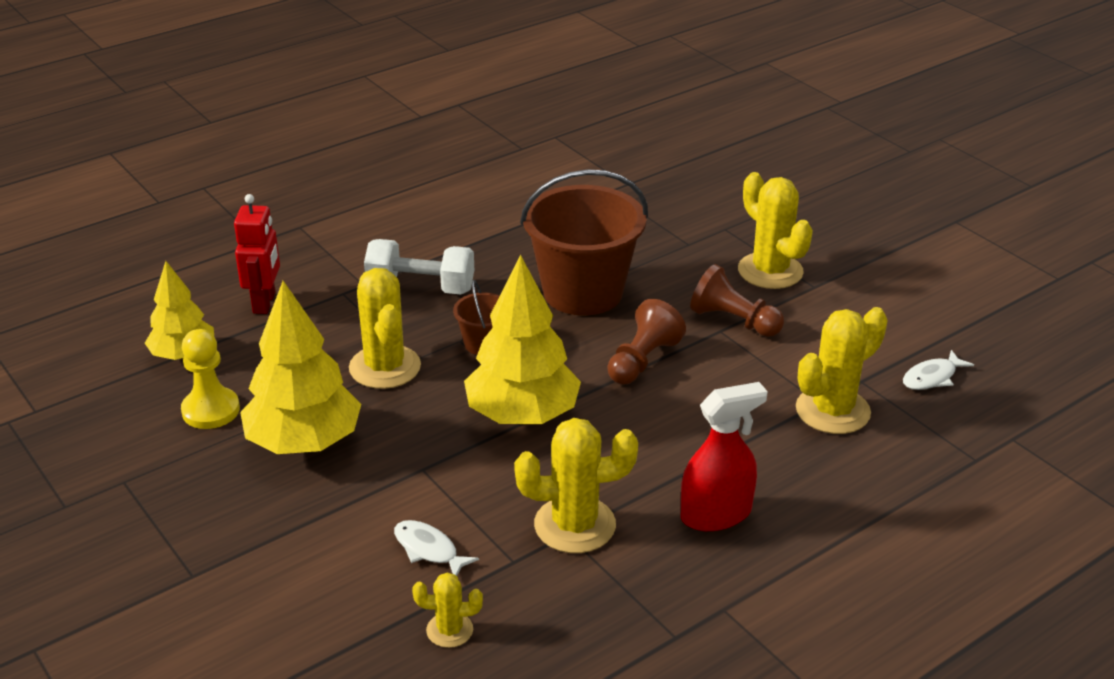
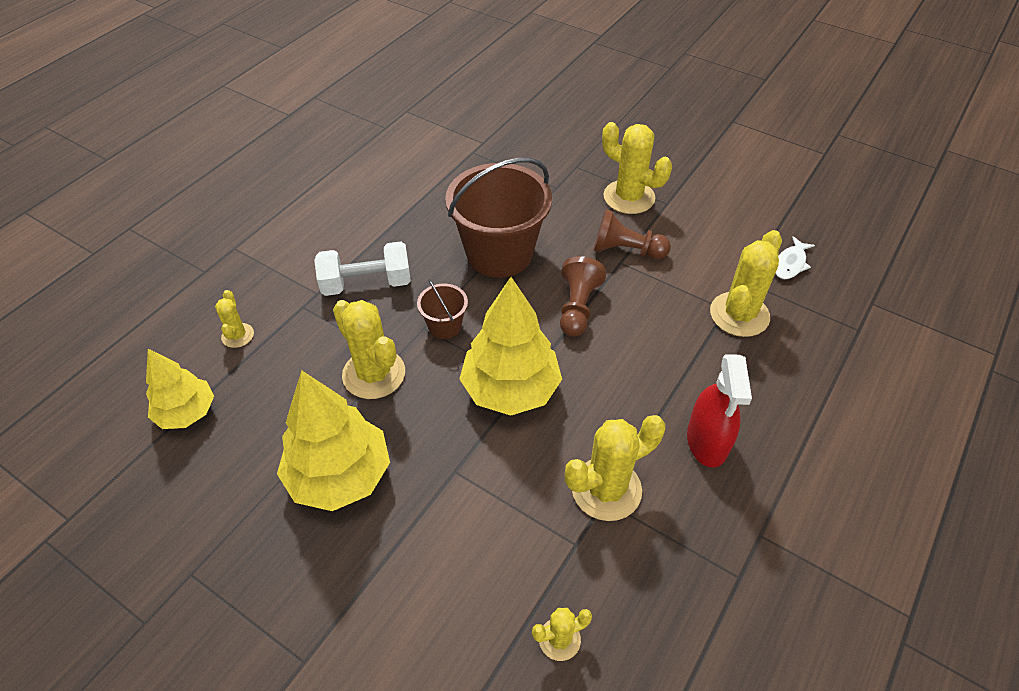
camera: 20 degrees left, 15 degrees up
(211, 410) = (239, 467): yellow pawn -> none
(265, 303) = (237, 335): red robot -> yellow cactus
(429, 549) = (501, 557): white fish -> none
(716, 514) = (707, 441): red spray bottle -> red spray bottle turned 135 degrees clockwise

